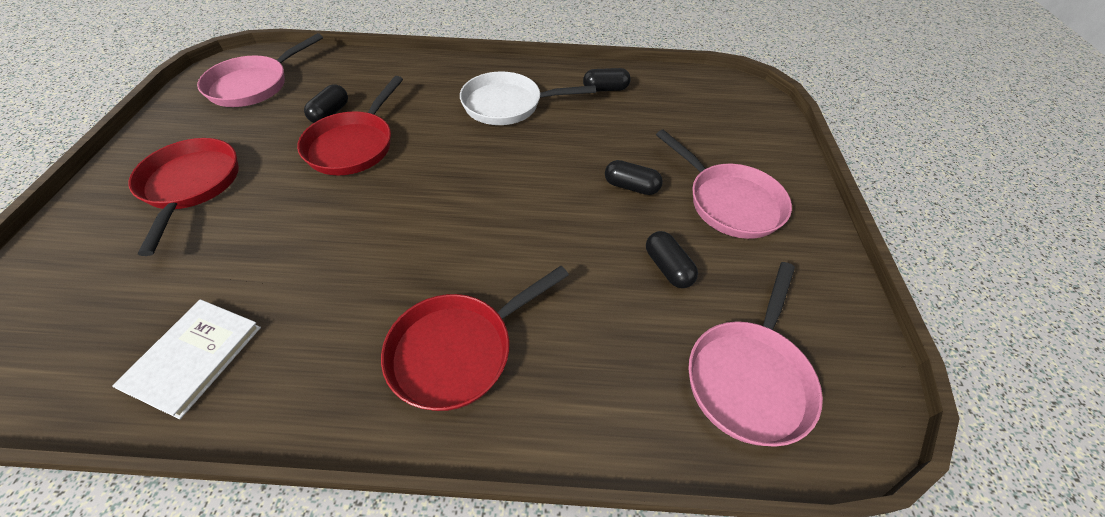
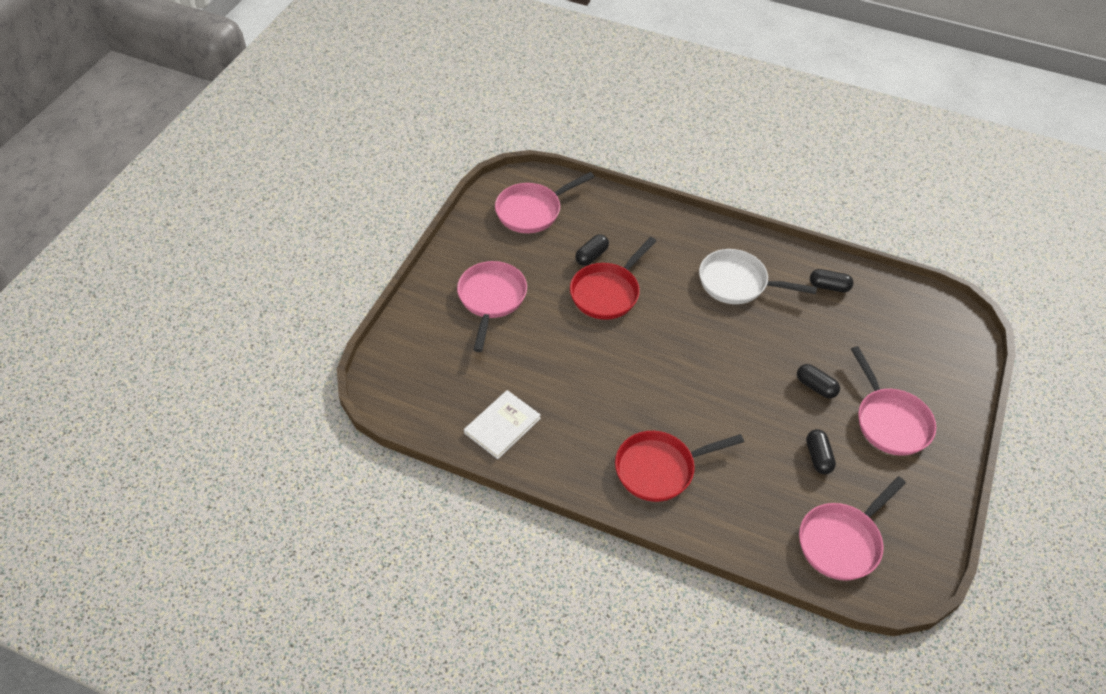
camera: 20 degrees right, 0 degrees up
(191, 185) = (491, 299): red pan -> pink pan

